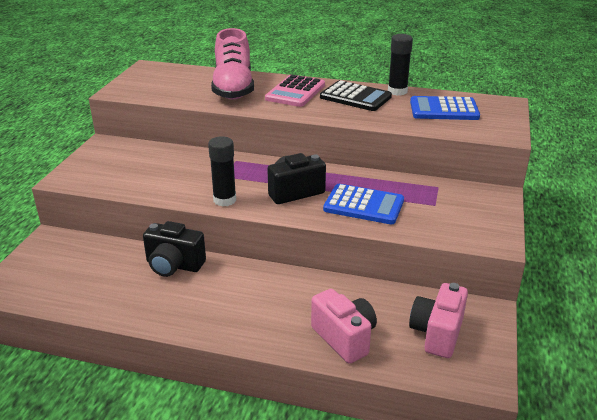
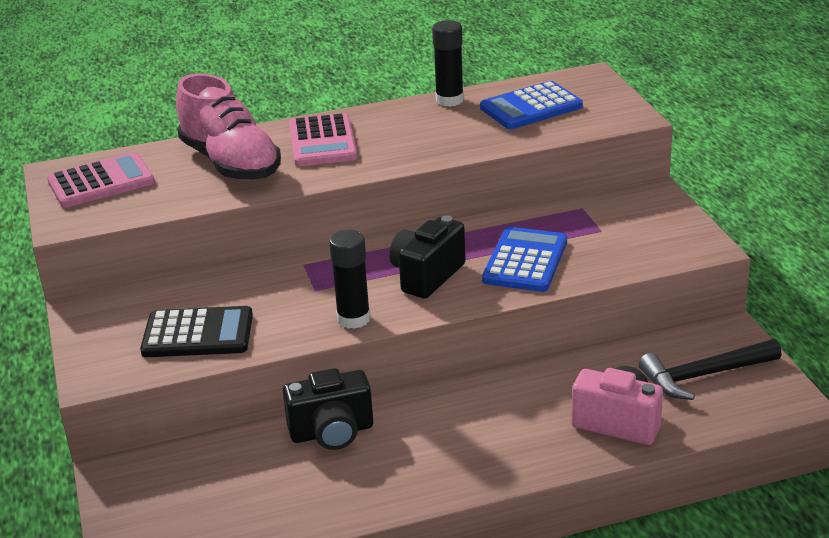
camera: 30 degrees left, 0 degrees up
(160, 78) = (101, 182): none -> pink calculator
(355, 97) = (408, 124): black calculator -> black calculator (198, 334)
(363, 205) = (525, 261): blue calculator -> blue calculator turned 60 degrees counterclockwise
(437, 333) = (703, 375): pink camera -> black hammer

